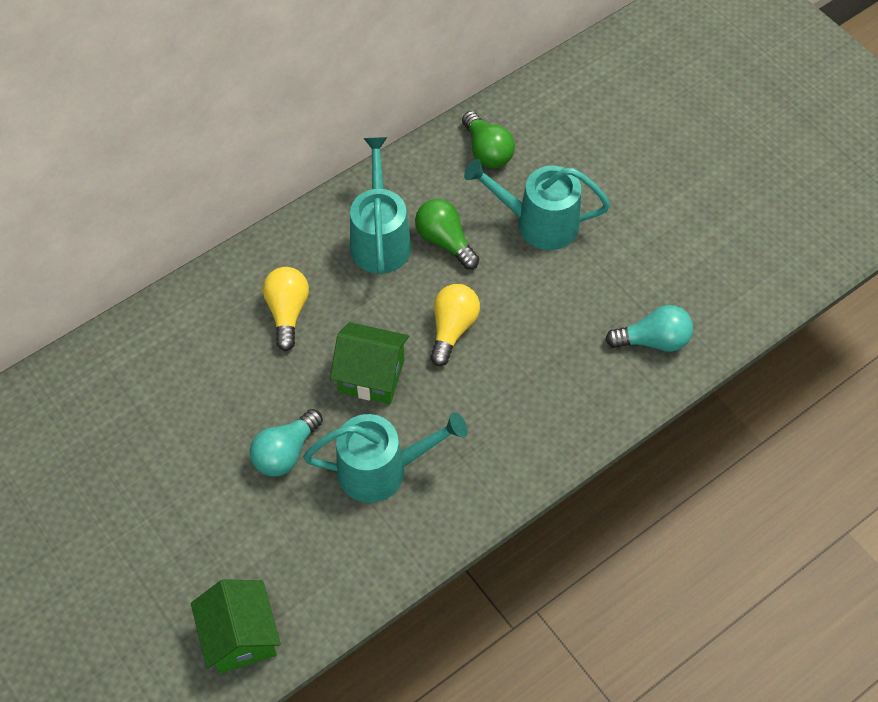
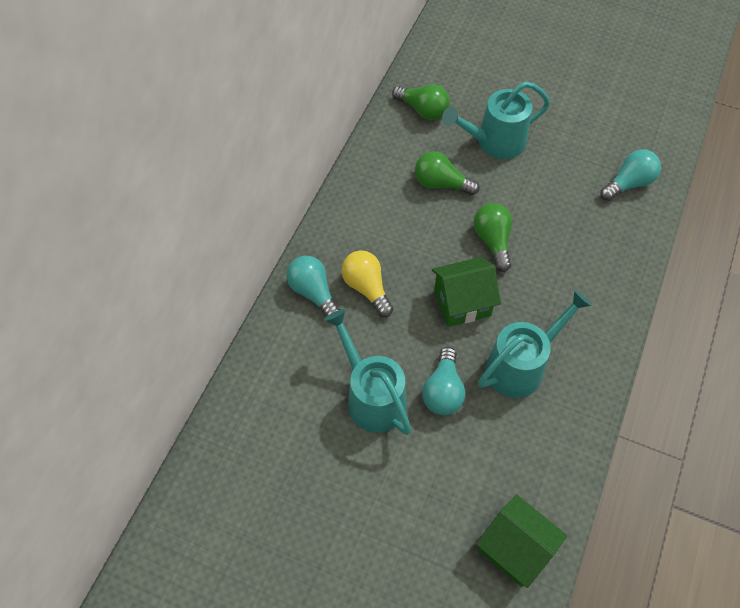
camera: 30 degrees left, 0 degrees up
(232, 290) = (313, 292): none -> turquoise light bulb
(380, 238) = (394, 203): turquoise watering can -> turquoise watering can (371, 396)
(452, 329) = (493, 241): yellow light bulb -> green light bulb

